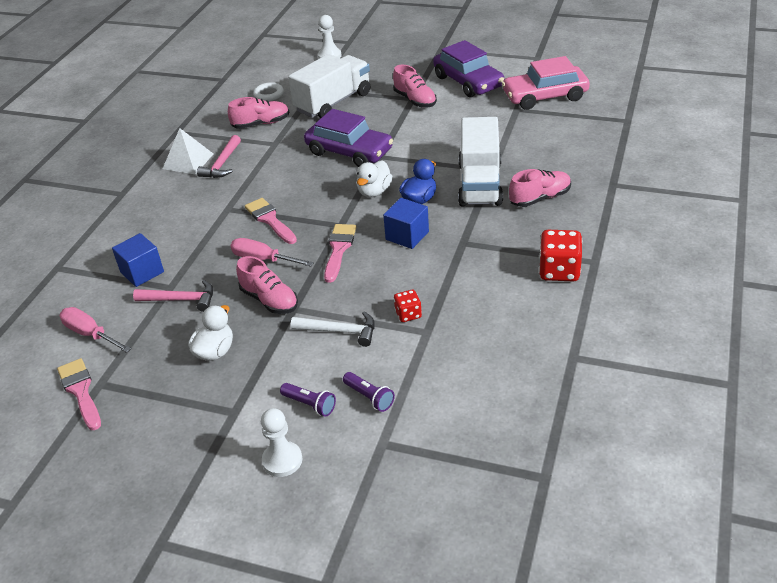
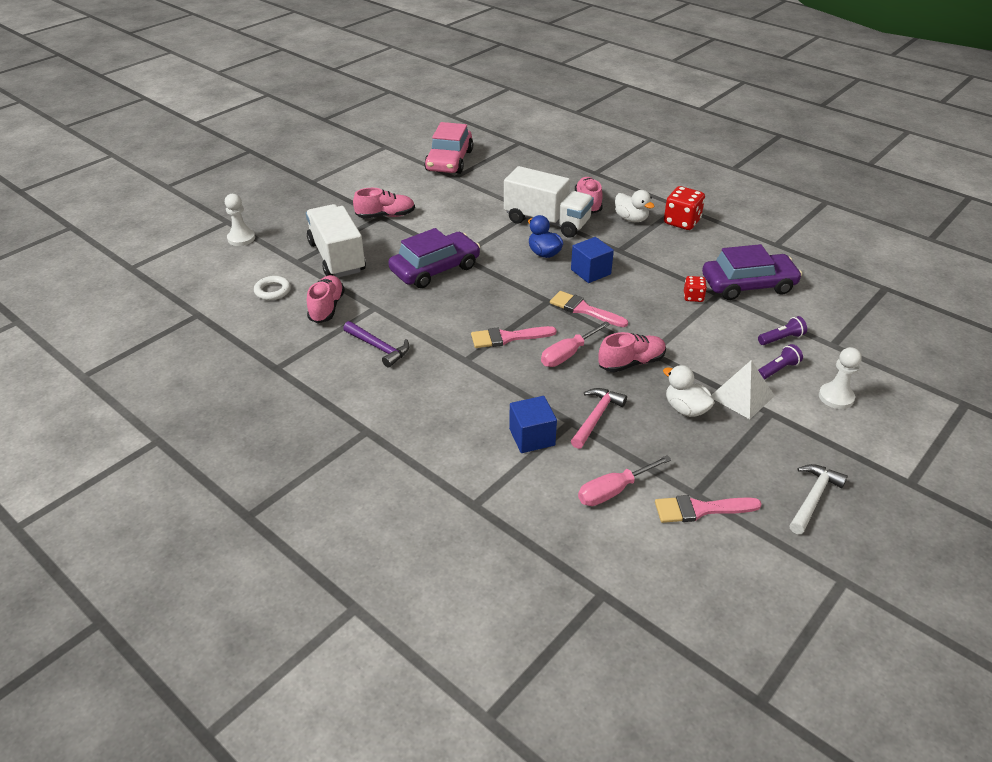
camera: 70 degrees left, 0 degrees up
(188, 161) = (348, 370): white pyramid -> white pyramid (742, 396)
(222, 164) = (379, 348): pink hammer -> purple hammer
(340, 331) = (696, 334): white hammer -> white hammer (813, 498)
(374, 192) = (513, 272): white duck -> white duck (631, 219)
(468, 82) = (385, 184): purple car -> purple car (748, 285)

